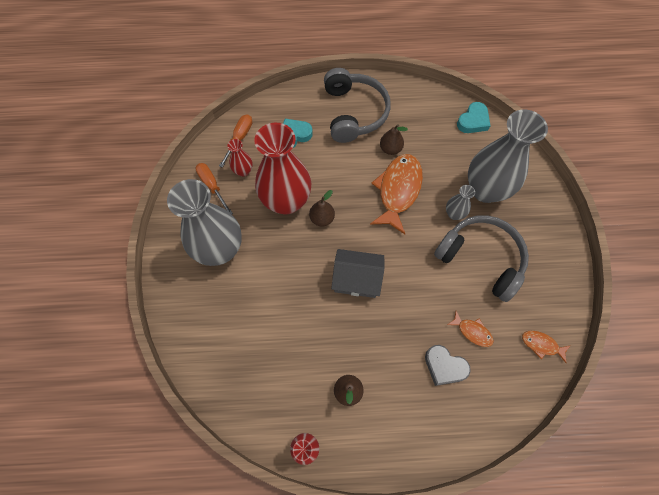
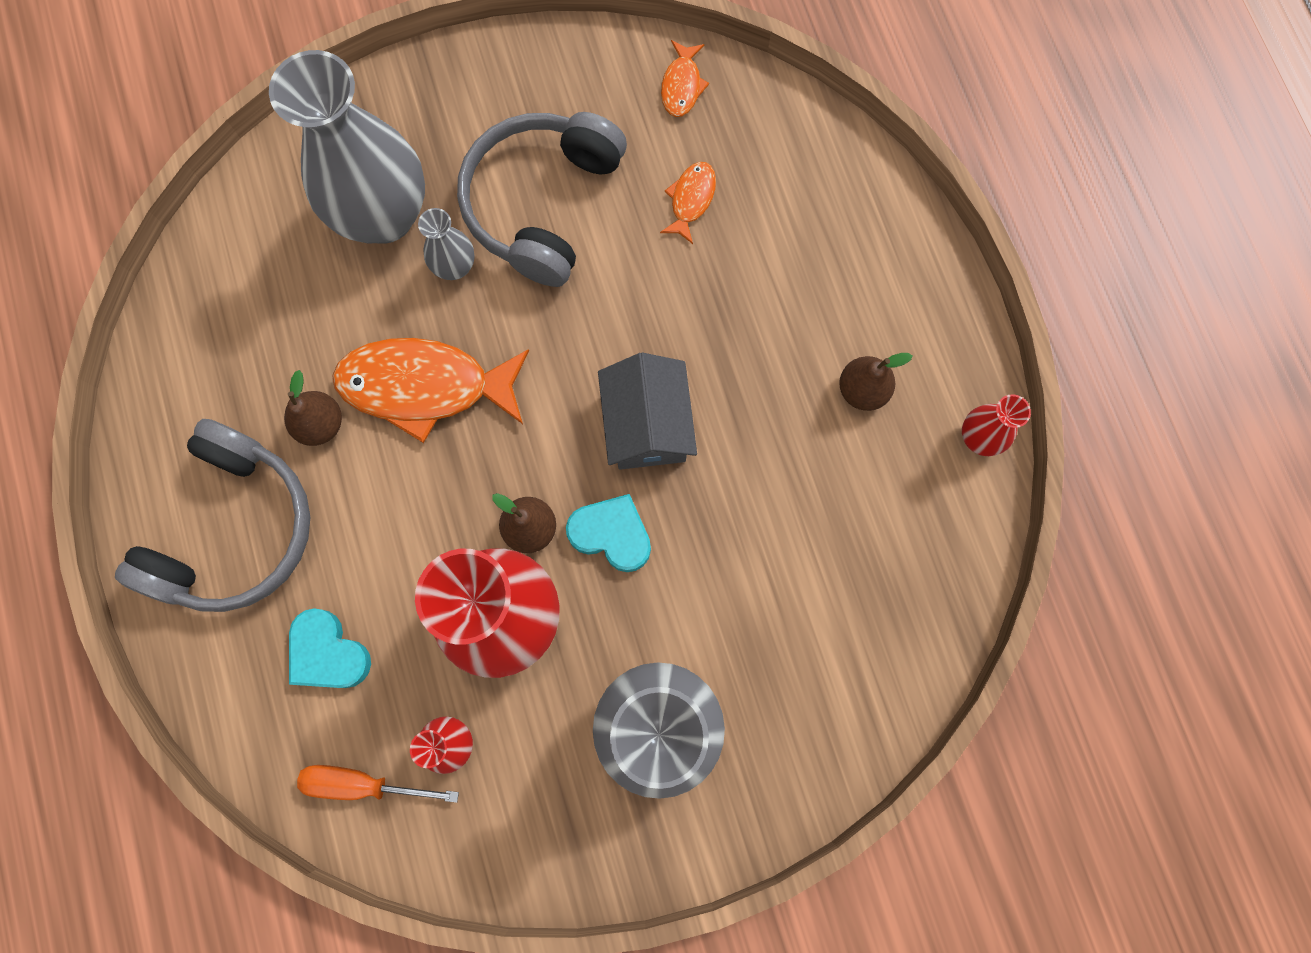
camera: 105 degrees left, 10 degrees up
(212, 186) = (509, 802): orange screwdriver -> none
(354, 113) = (234, 529): grey headphones -> grey headphones turned 135 degrees clockwise
(444, 366) = (768, 236): grey heart -> none
(473, 121) = (209, 263): turquoise heart -> turquoise heart (611, 534)

